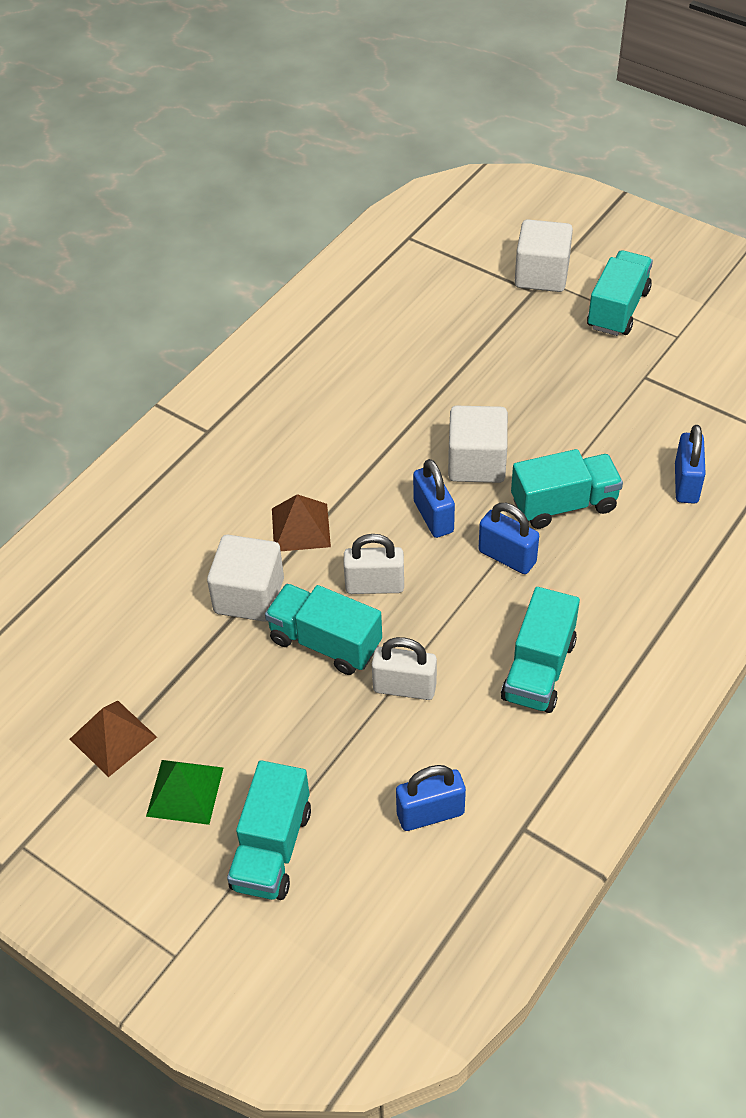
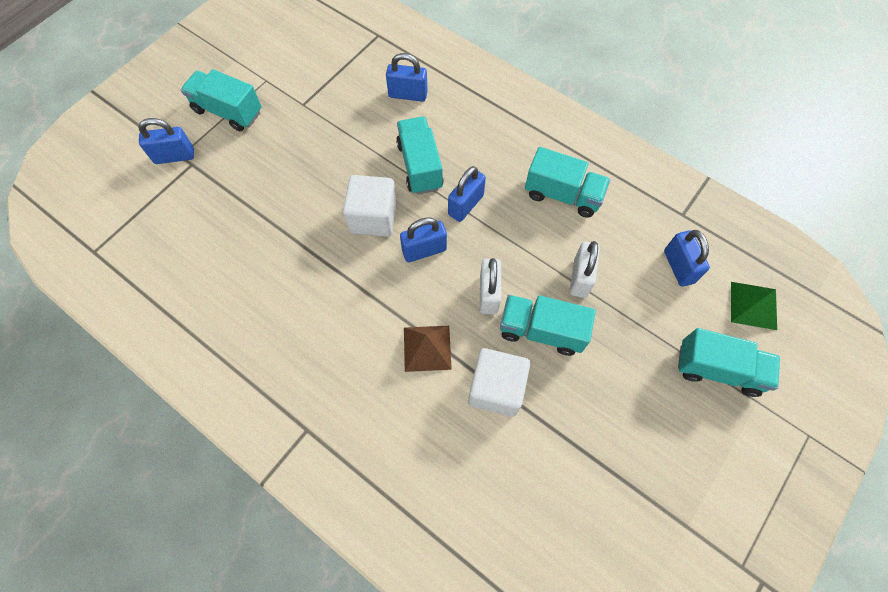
camera: 90 degrees left, 15 degrees up
(113, 738) = (637, 496): brown pyramid -> none
(185, 791) = (679, 434): green pyramid -> green pyramid (753, 305)
(325, 642) = (541, 331): turquoise truck -> turquoise truck turned 75 degrees clockwise
(541, 275) = (174, 156): white cube -> blue padlock

